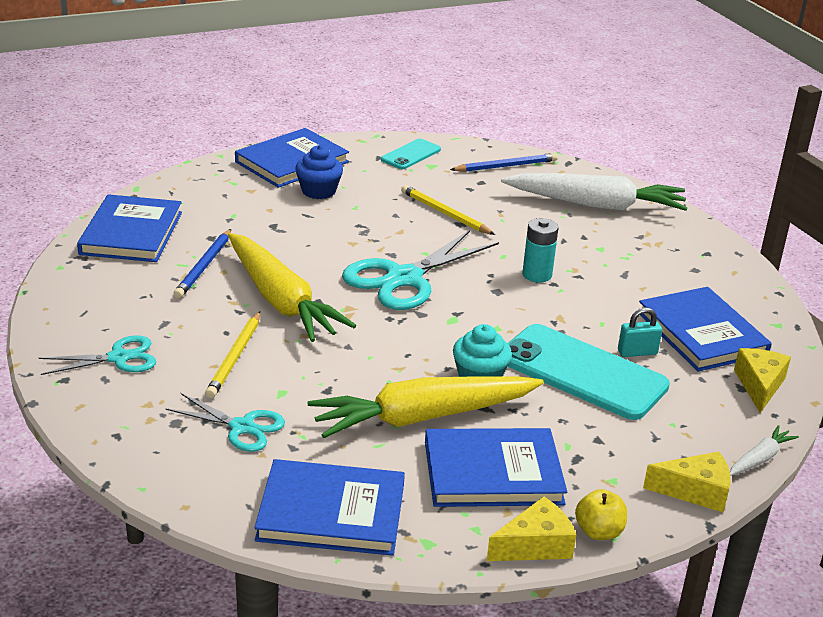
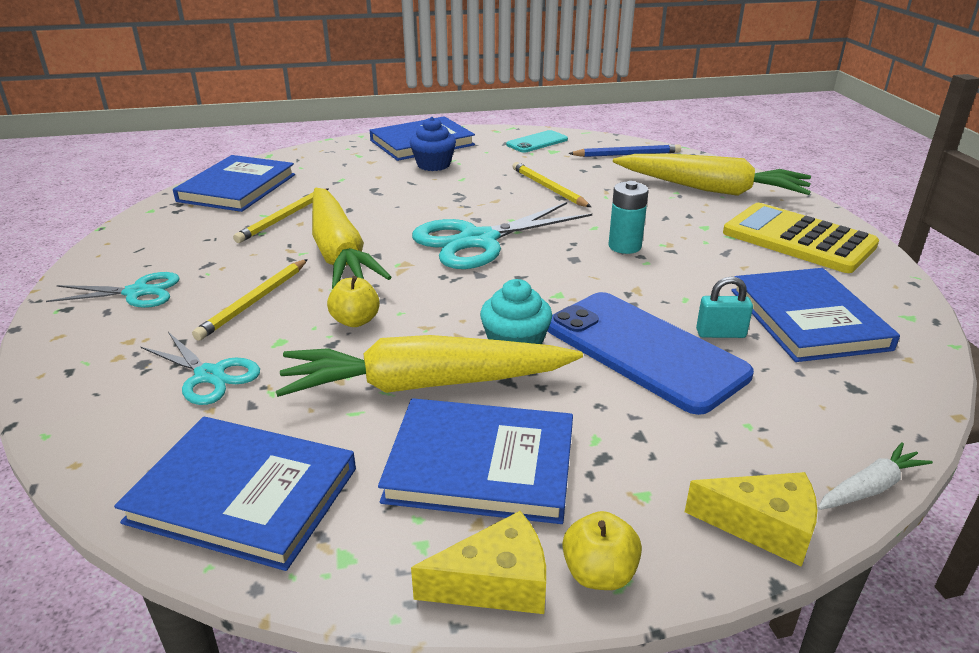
camera: 15 degrees right, 0 degrees up
(204, 266) = (284, 217): blue pencil -> yellow pencil
(336, 368) = (355, 321): none -> yellow apple
(582, 372) = (644, 350): turquoise phone -> blue phone
(596, 205) = (711, 189): white carrot -> yellow carrot
(682, 256) = (798, 239): none -> yellow calculator
(759, 385) = (878, 387): yellow cheese -> none

